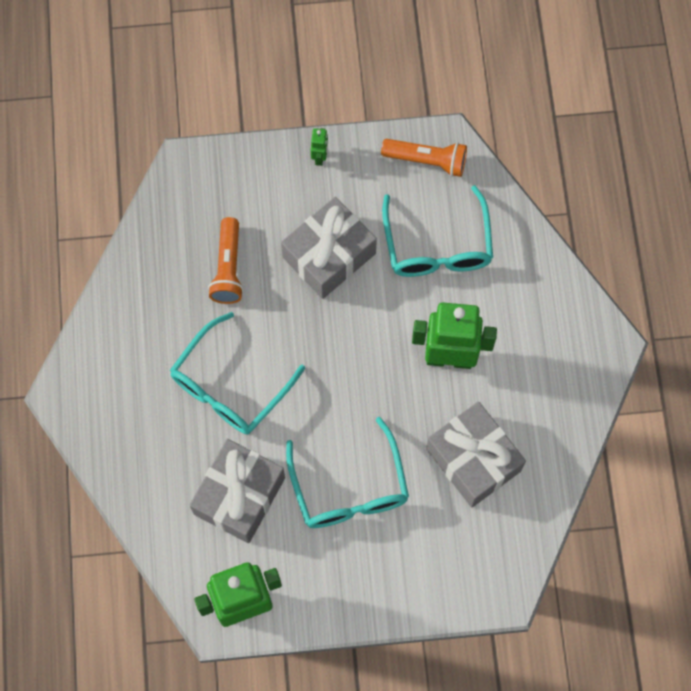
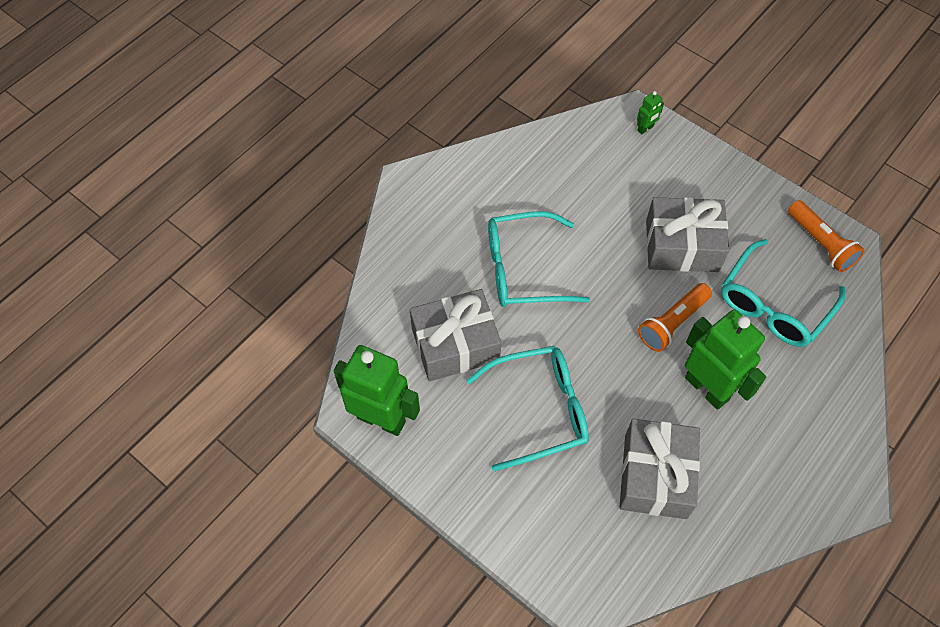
camera: 45 degrees right, 10 degrees down
(228, 268) = (600, 196): orange flashlight -> orange flashlight (672, 323)
(320, 157) = (738, 180): green robot -> green robot (645, 129)
(349, 488) = (539, 410): turquoise glasses -> turquoise glasses turned 135 degrees counterclockwise

